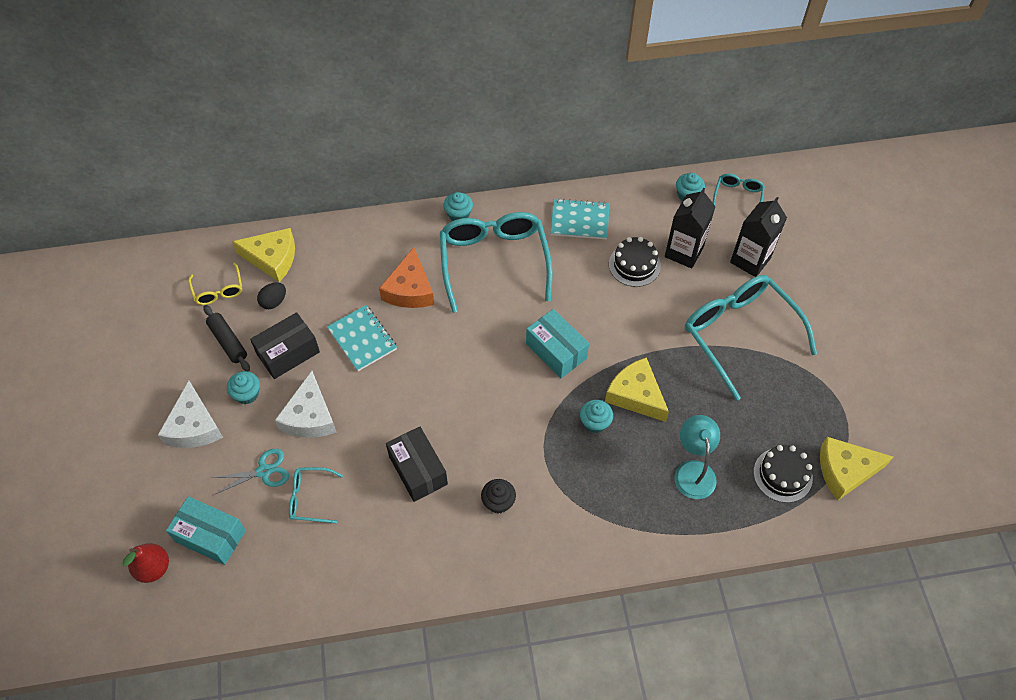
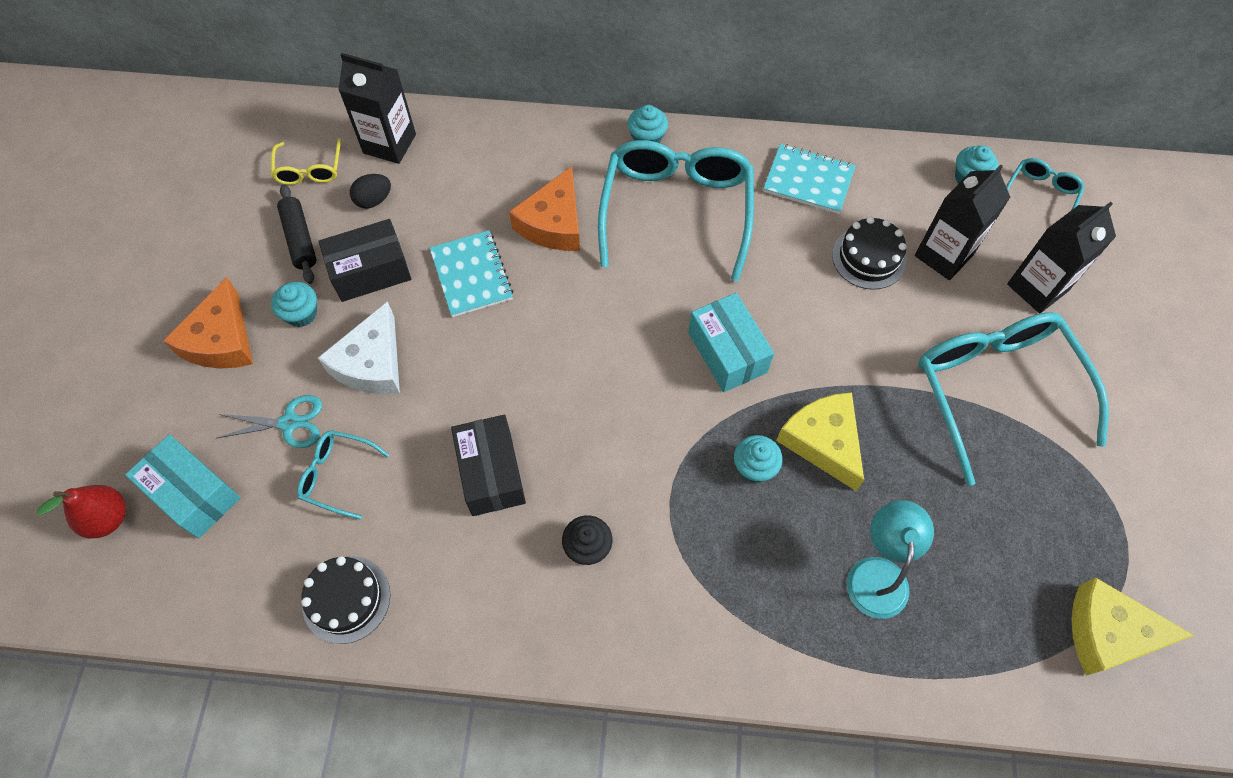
camera: 15 degrees right, 5 degrees up
(194, 426) = (221, 340): white cheese -> orange cheese
(272, 258) = (389, 144): yellow cheese -> black carton
(782, 475) = (1010, 614): black cake -> black cake (346, 599)

